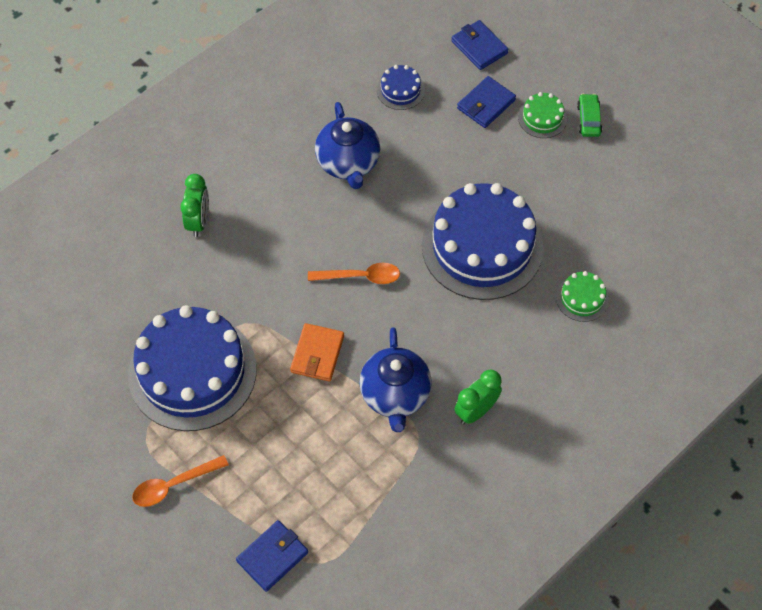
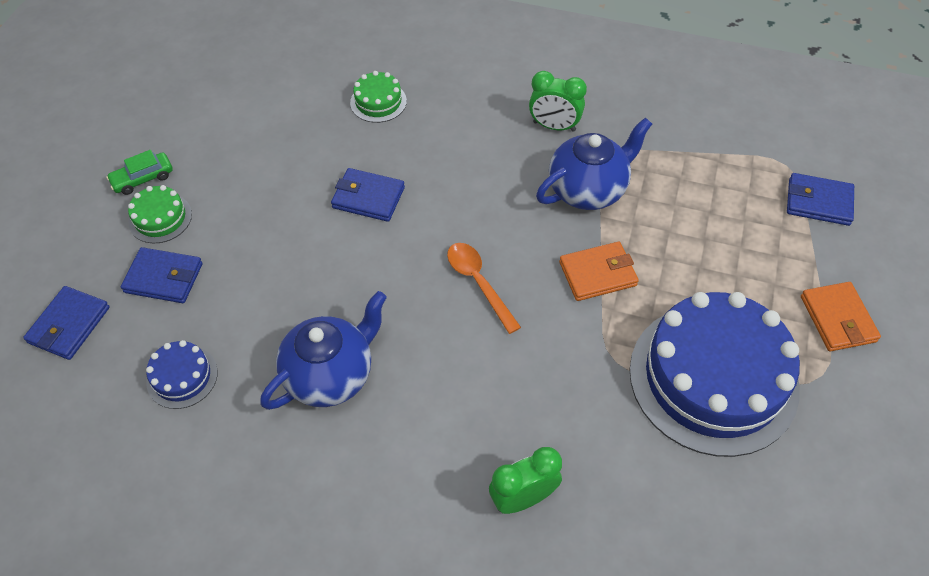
camera: 120 degrees left, 5 degrees down
(174, 485) = (837, 319): orange spoon -> orange wallet
(482, 246) = (368, 197): blue cake -> blue wallet

